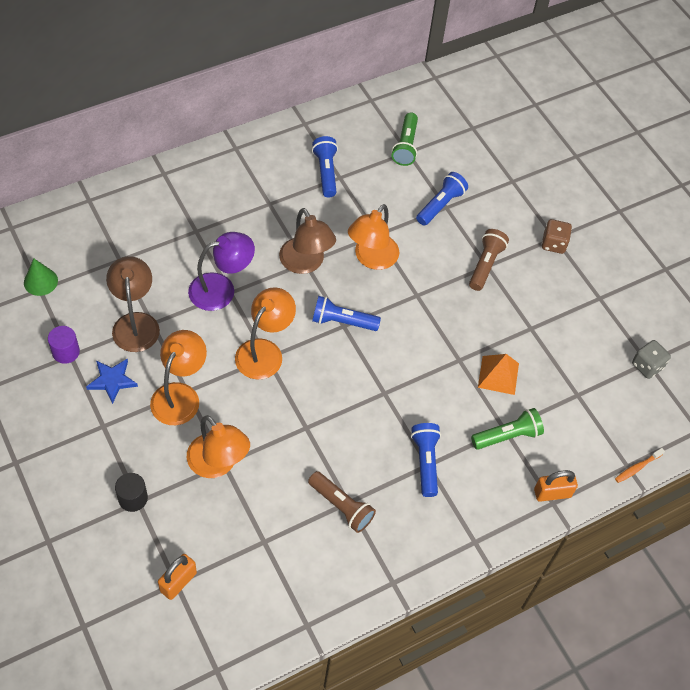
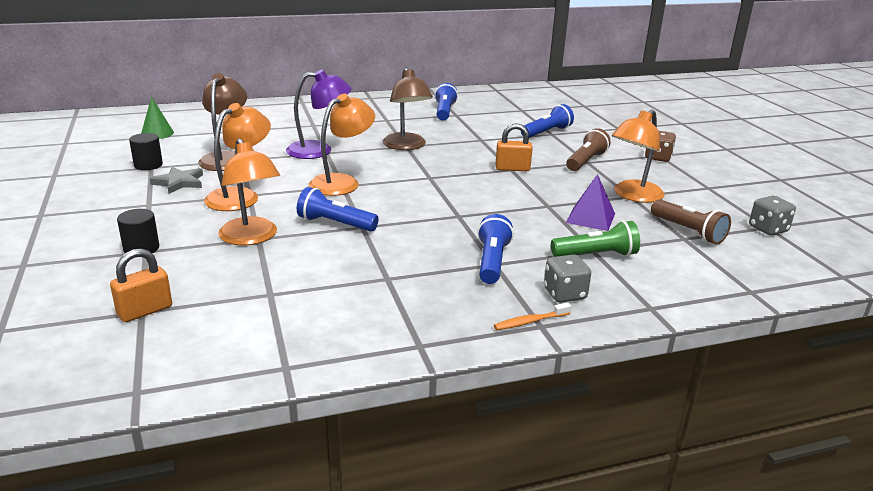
camera: 15 degrees right, 30 degrees down
(66, 352) = (148, 165): purple cylinder -> black cylinder
(112, 381) = (179, 182): blue star -> grey star
(341, 506) = (378, 280): brown flashlight -> brown flashlight (688, 231)
(342, 322) = (429, 175): blue flashlight -> blue flashlight (335, 224)
(371, 259) = (471, 149): orange lamp -> orange lamp (633, 196)
(405, 146) = (521, 108): green flashlight -> none
(487, 497) = (564, 294): none -> grey dice
(498, 375) = (590, 218): orange pyramid -> purple pyramid
(552, 493) = (650, 300): orange padlock -> orange padlock (512, 168)
(637, 468) = (765, 294): orange toothbrush -> orange toothbrush (530, 322)

